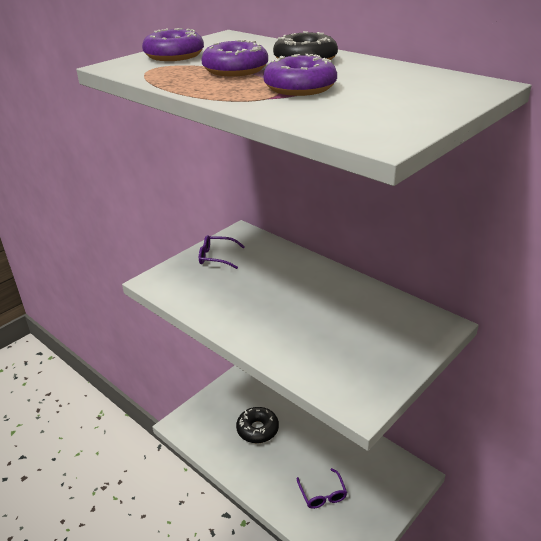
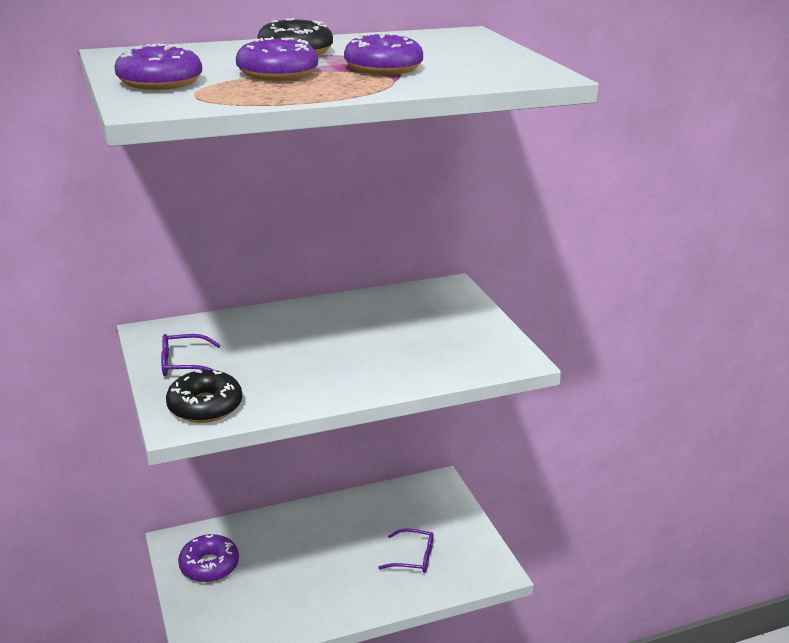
camera: 65 degrees left, 5 degrees down
(216, 257) = (183, 364): purple glasses -> purple glasses turned 45 degrees clockwise
(242, 393) = (209, 565): none -> purple donut
(257, 429) = (281, 574): black donut -> black donut (205, 406)

